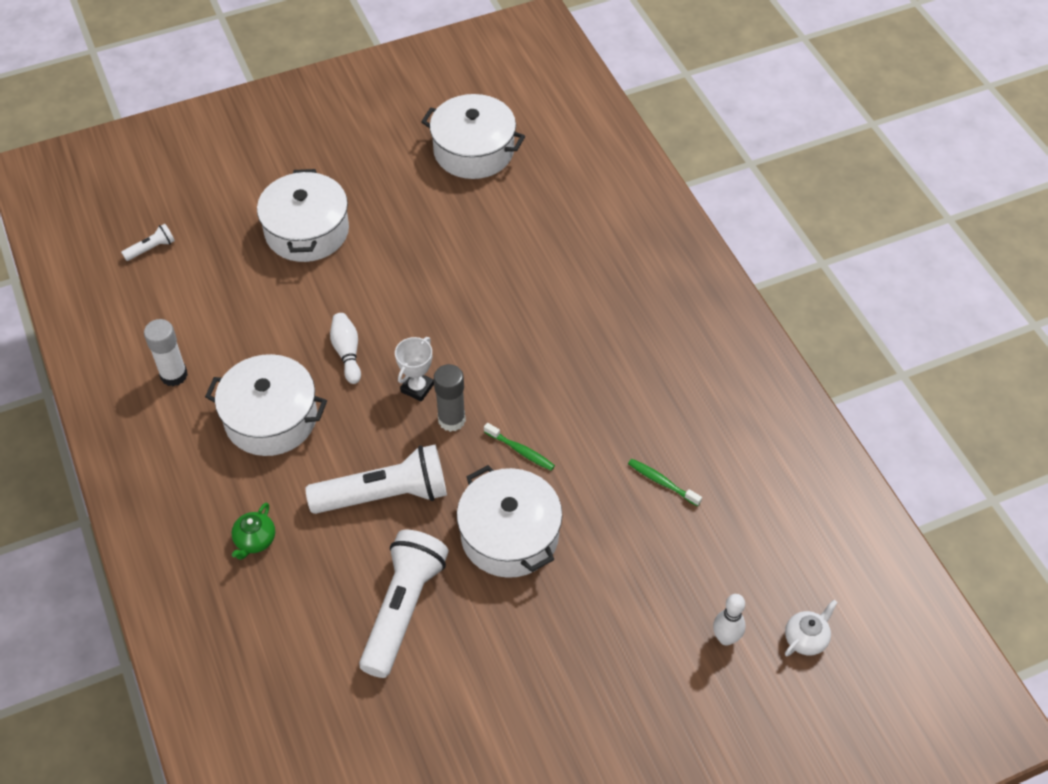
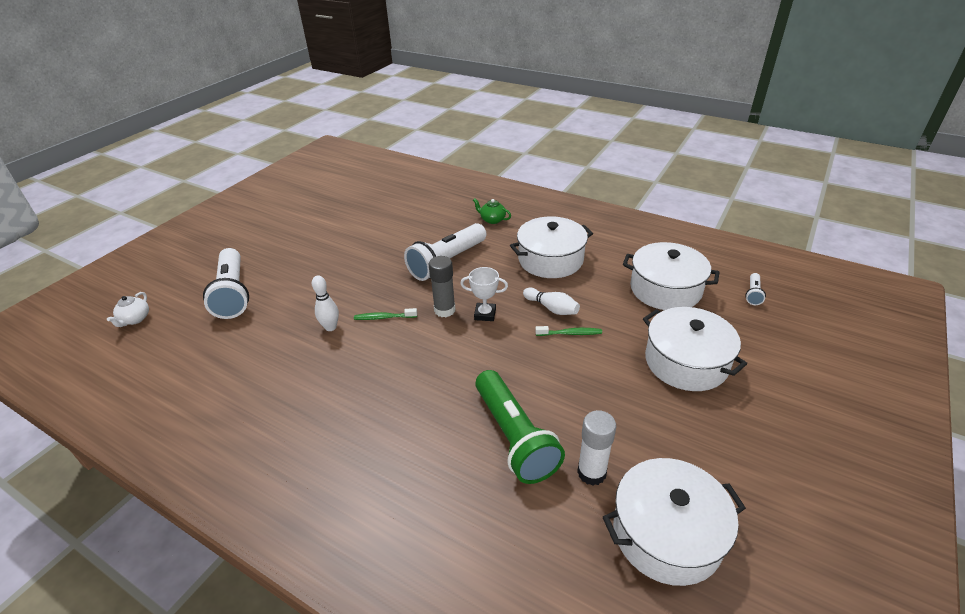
camera: 145 degrees right, 15 degrees down
(174, 375) = (629, 250): white glue stick -> white glue stick (591, 473)
(255, 540) = (492, 220): green teapot -> green teapot turned 45 degrees counterclockwise
(403, 609) = (391, 232): white flashlight -> white flashlight (233, 293)
(417, 388) = (485, 314): white trophy -> white trophy turned 75 degrees counterclockwise
(508, 258) = (514, 437): none -> green flashlight
(510, 535) = (357, 279): white pot -> white pot (665, 289)
(662, 482) = (270, 348): green toothbrush -> green toothbrush (570, 333)
(725, 638) = (192, 297): white bowling pin -> white bowling pin (330, 327)

